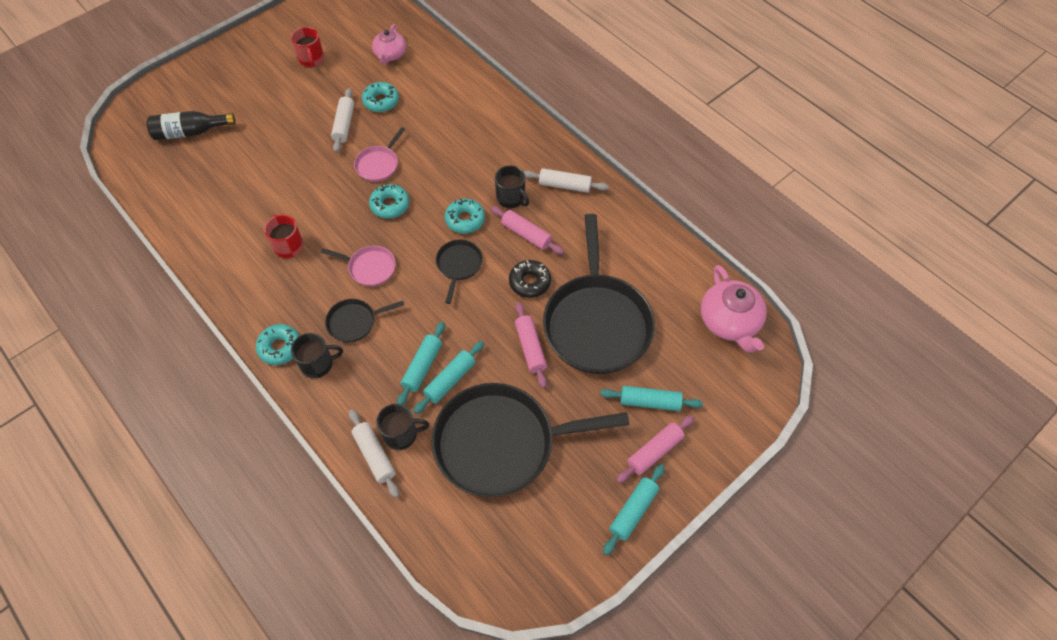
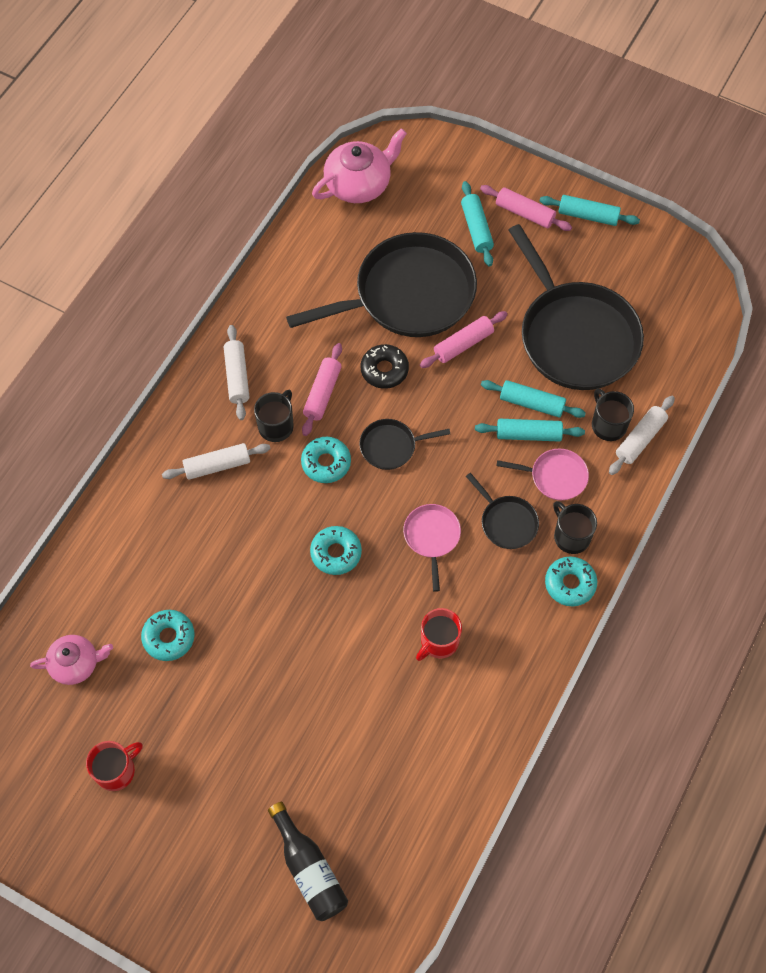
camera: 110 degrees left, 5 degrees up
(344, 125) = (226, 666): white rolling pin -> white rolling pin (217, 465)
(378, 164) = (278, 593): pink pan -> pink pan (555, 476)

